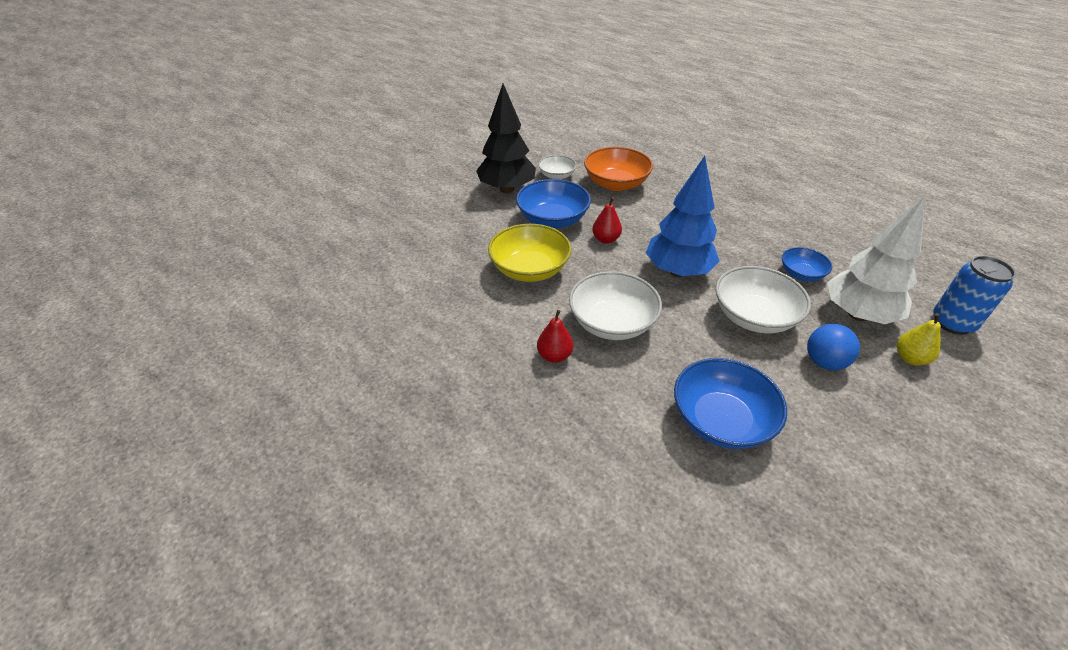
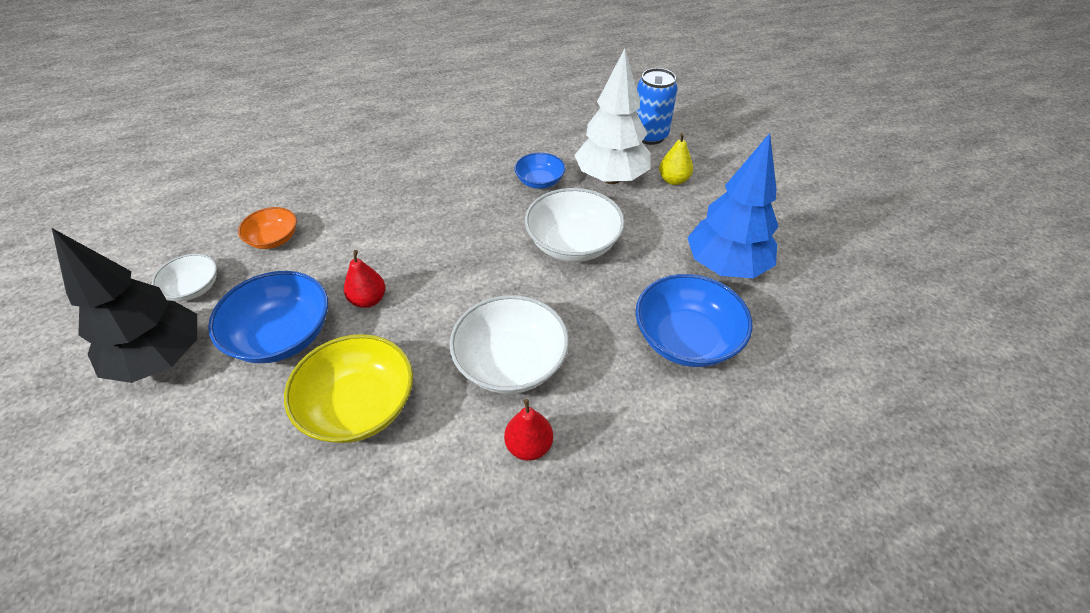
camera: 65 degrees left, 5 degrees up
(616, 183) = (274, 239): orange bowl -> orange bowl, size x0.58
(678, 271) = (471, 264): blue tree -> blue tree (725, 266)
(824, 362) = (652, 230): blue ball -> none

